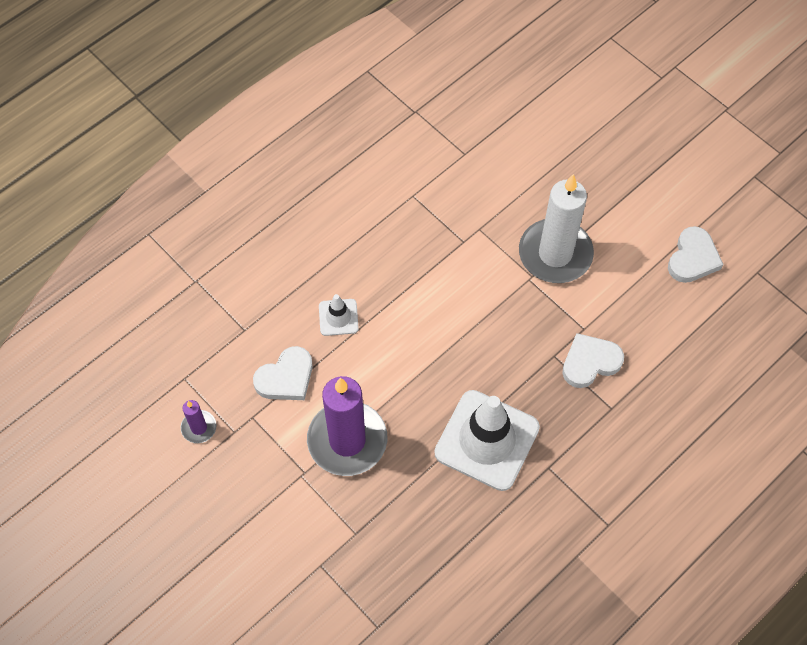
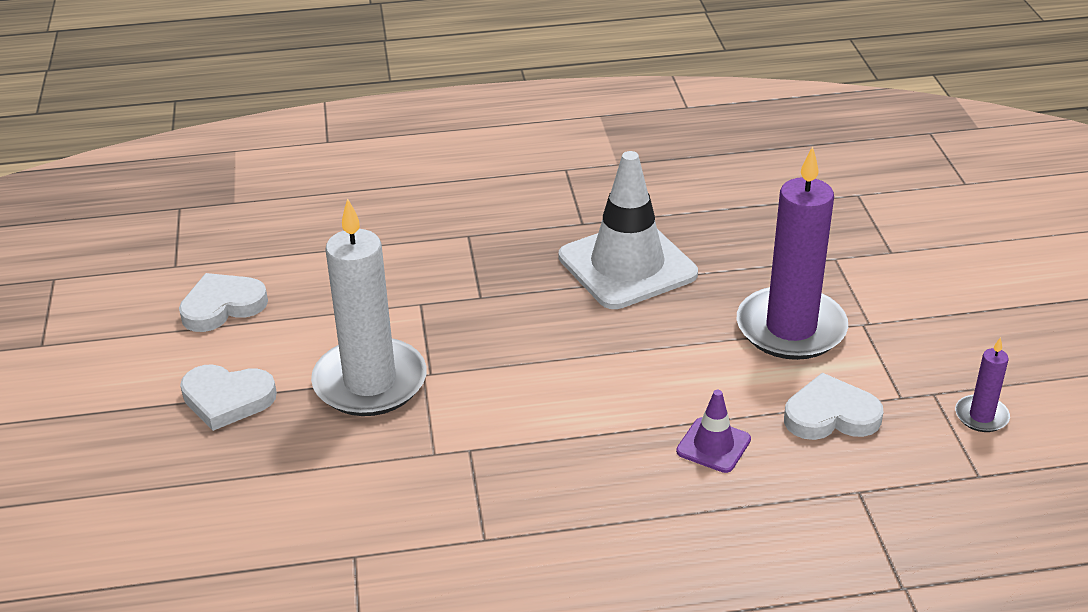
camera: 145 degrees left, 25 degrees down
(338, 317) = (713, 445): white traffic cone -> purple traffic cone
(590, 362) = (448, 275): white heart -> white heart (227, 399)

